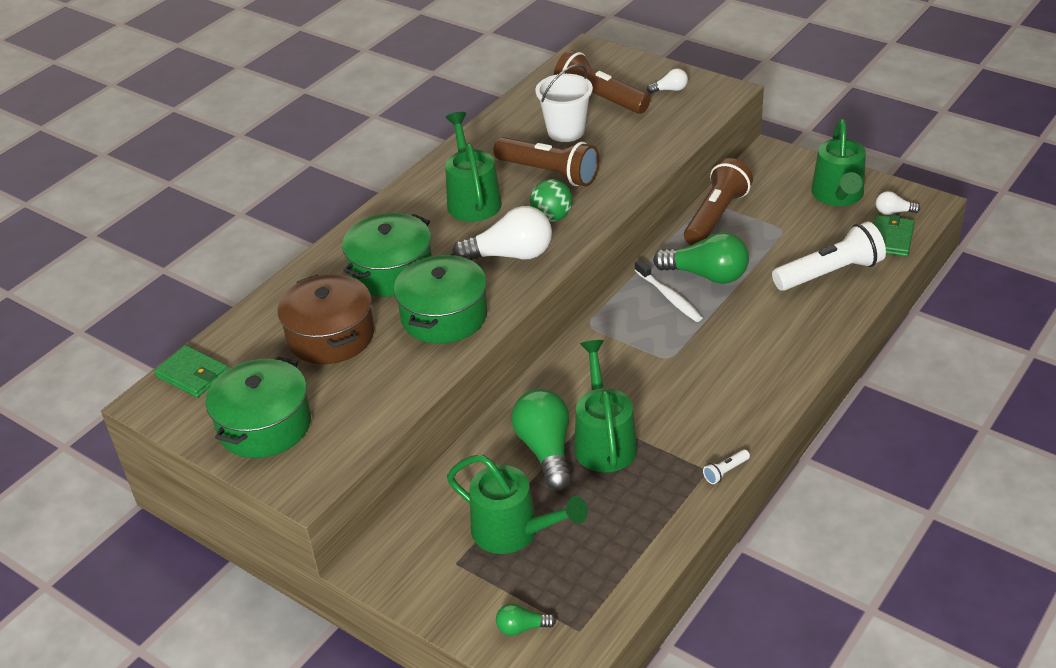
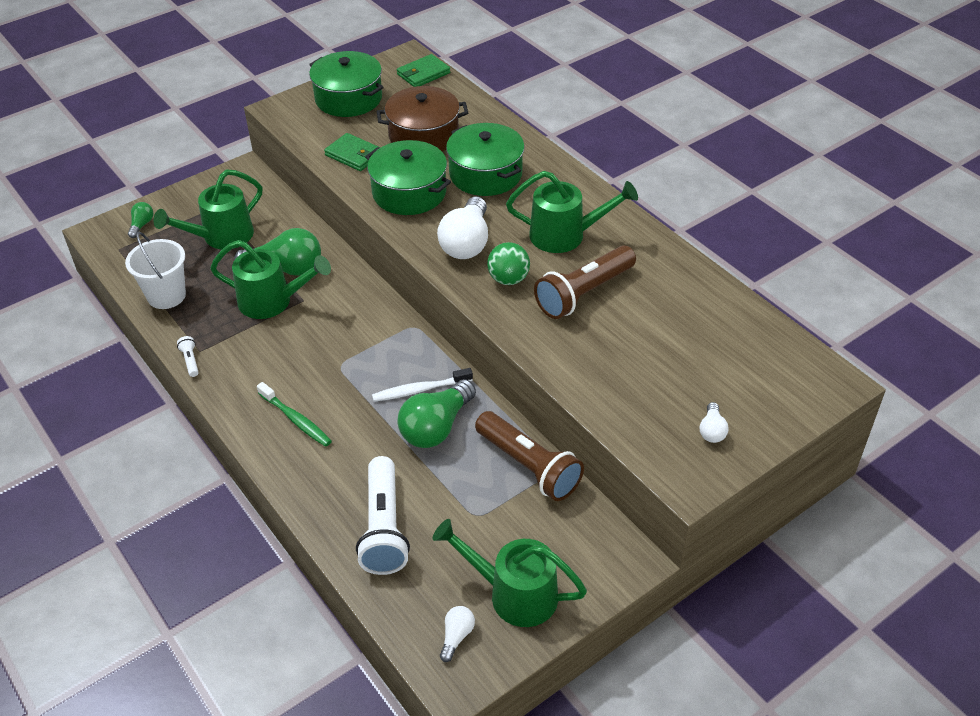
camera: 105 degrees right, 5 degrees up
(566, 131) = (657, 322): white bucket -> white bucket (166, 296)
(600, 98) = (715, 365): brown flashlight -> none
(753, 363) = (296, 420): none -> green toothbrush
(891, 238) = (410, 610): green wallet -> green wallet (354, 155)

